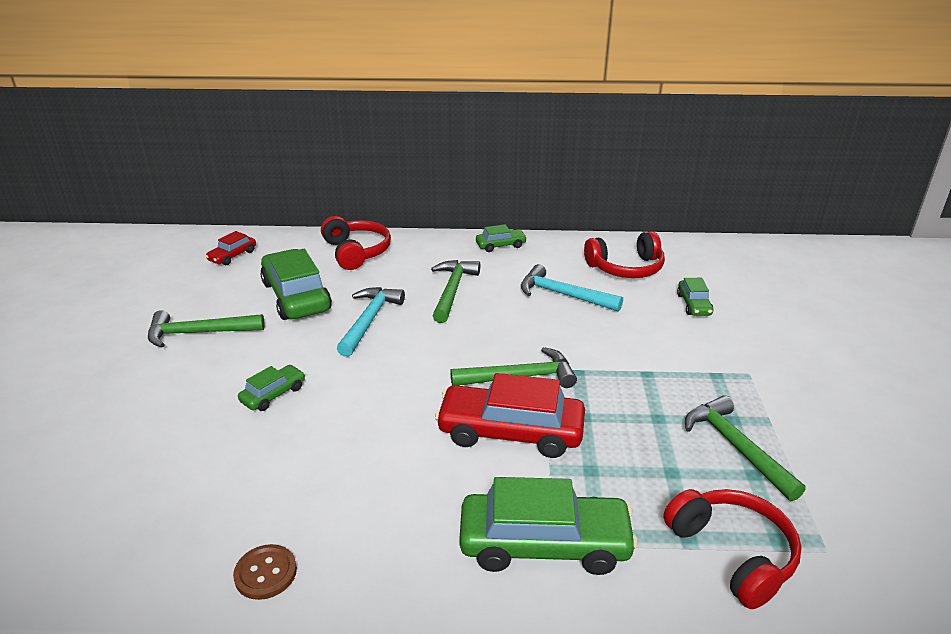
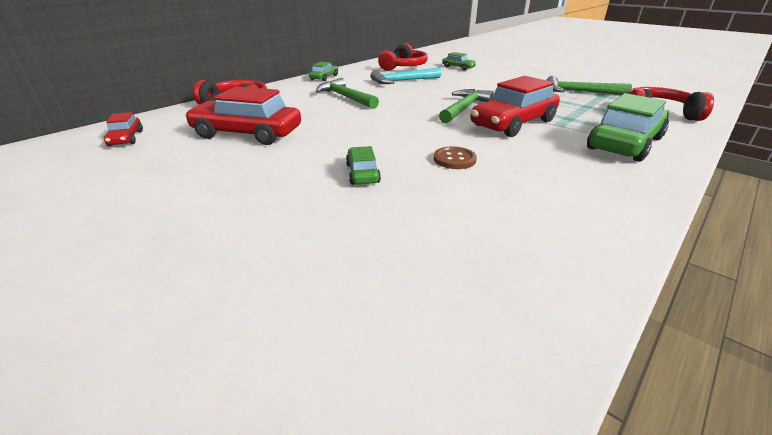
camera: 50 degrees left, 0 degrees up
(199, 333) = (210, 179): green hammer -> none
(265, 573) = (593, 234): brown button -> brown button (454, 159)
(296, 296) = (247, 134): green car -> red car
(369, 320) = (330, 123): turquoise hammer -> none

